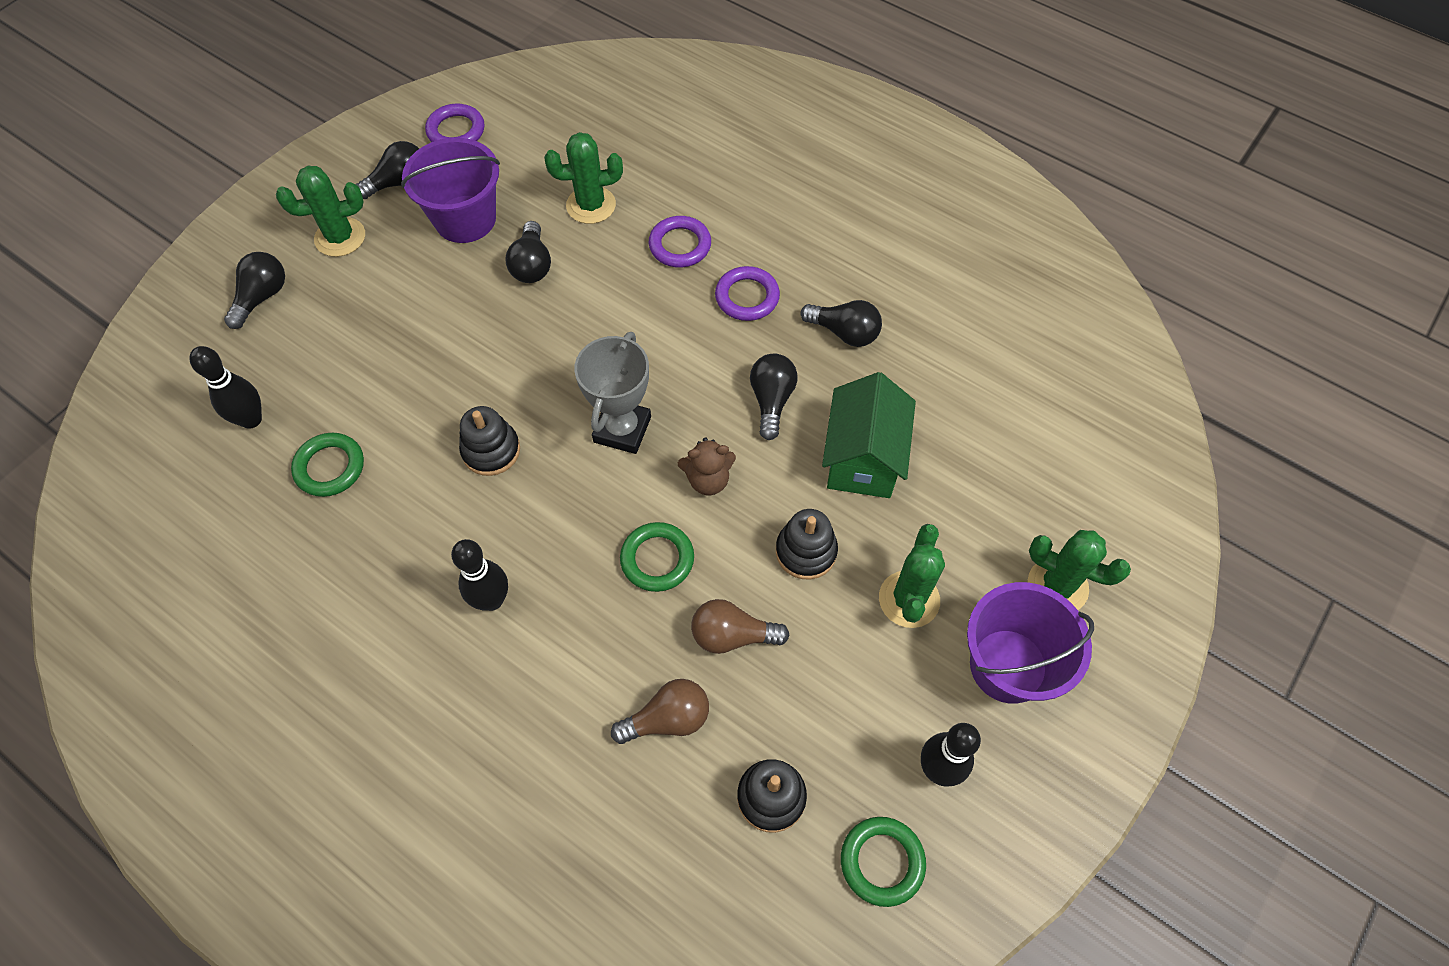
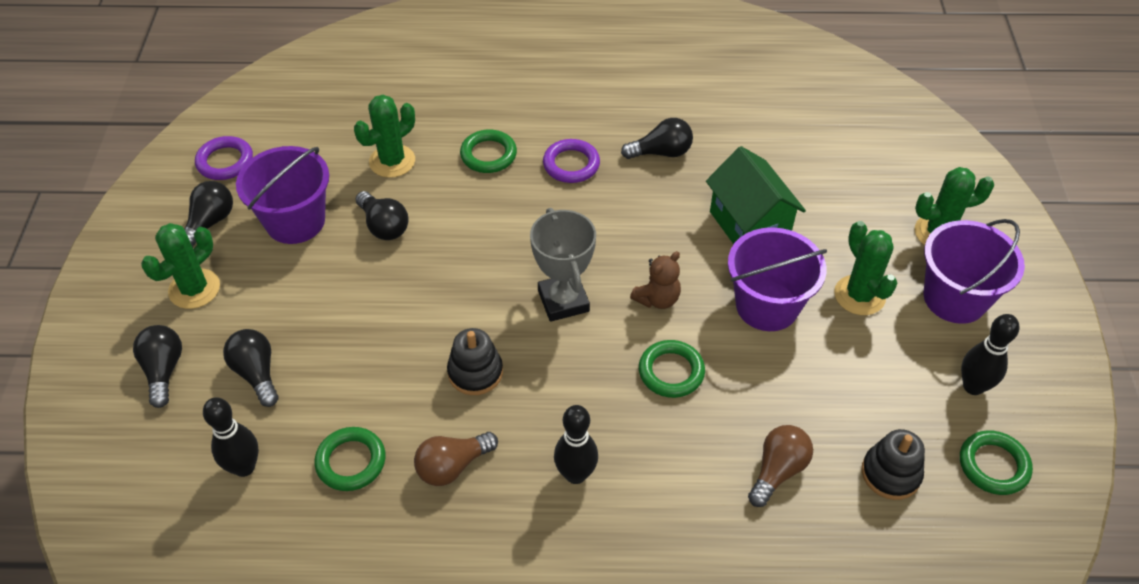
camera: 35 degrees left, 10 degrees down
(680, 245) = (488, 155): purple ring -> green ring
(732, 635) = (769, 389): brown light bulb -> brown light bulb (452, 466)
(771, 401) = (653, 223): black light bulb -> black light bulb (257, 373)
(806, 551) = (767, 305): black stacking toy -> purple bucket

